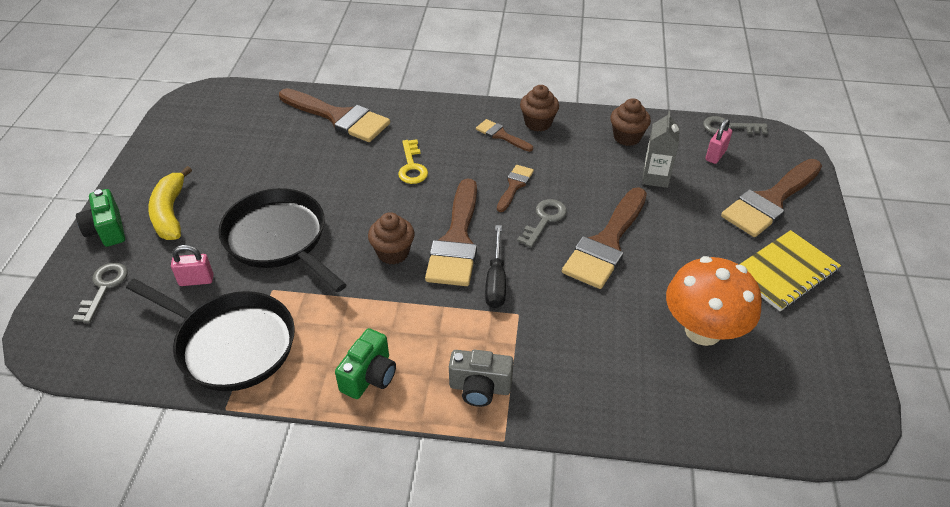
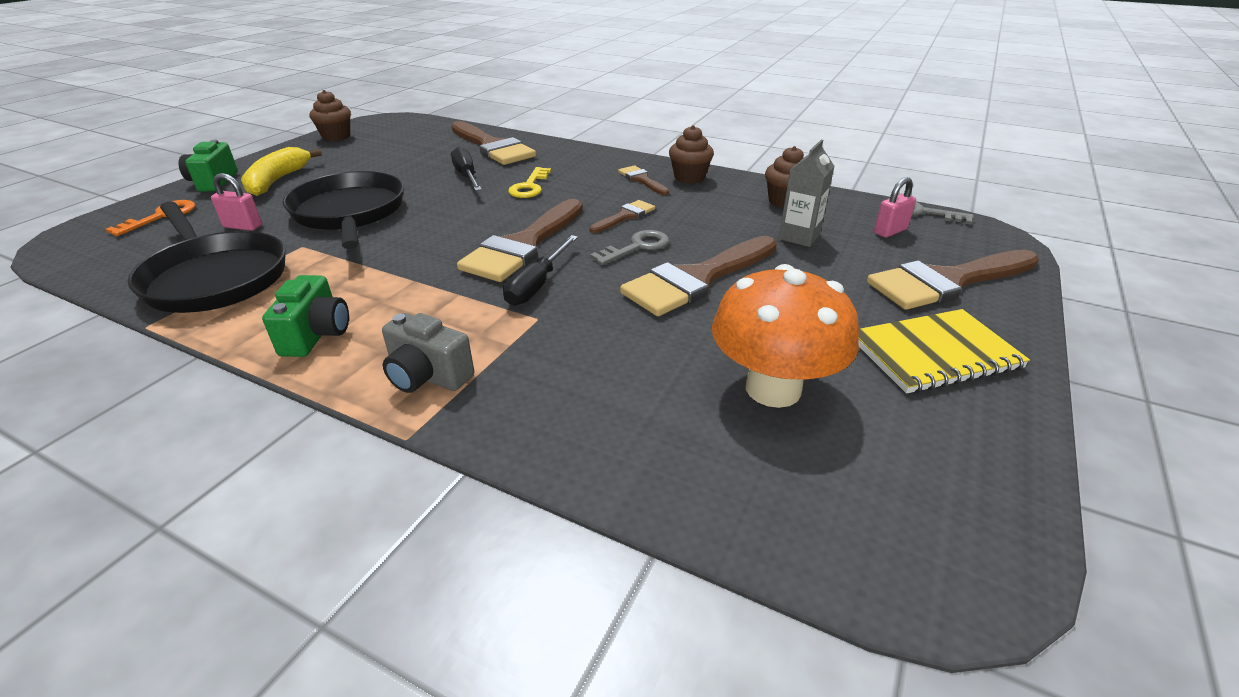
camera: 20 degrees right, 10 degrees down
(104, 288) = (161, 216): grey key -> orange key
(346, 165) = (466, 176): none -> black screwdriver
(369, 376) = (316, 335): green camera -> green camera turned 45 degrees counterclockwise
(393, 253) = (448, 242): brown cupcake -> brown cupcake (336, 136)

